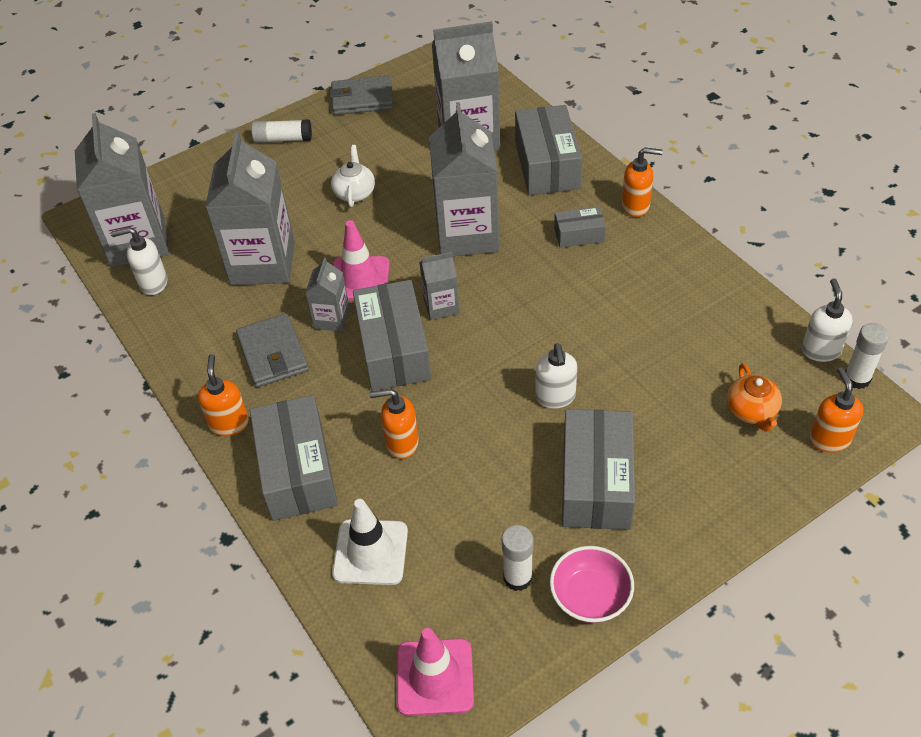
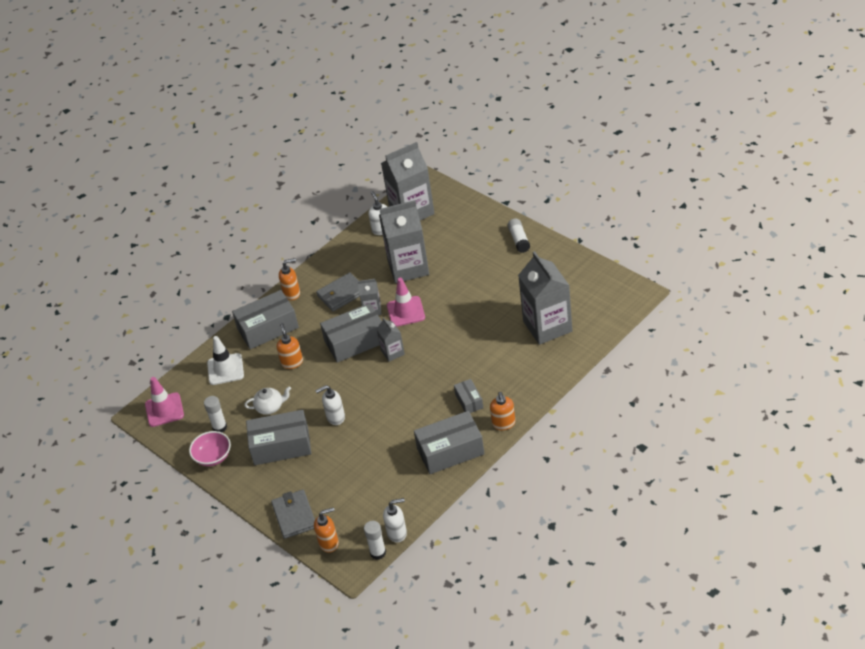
camera: 80 degrees right, 5 degrees down
(355, 193) = (478, 288): white teapot -> white teapot (270, 407)
(362, 99) = (572, 264): grey wallet -> grey wallet (294, 516)
(467, 234) = (455, 348): grey carton -> none
(547, 165) = (532, 371): grey box -> grey box (450, 451)
(751, 411) = (342, 505): orange teapot -> none

